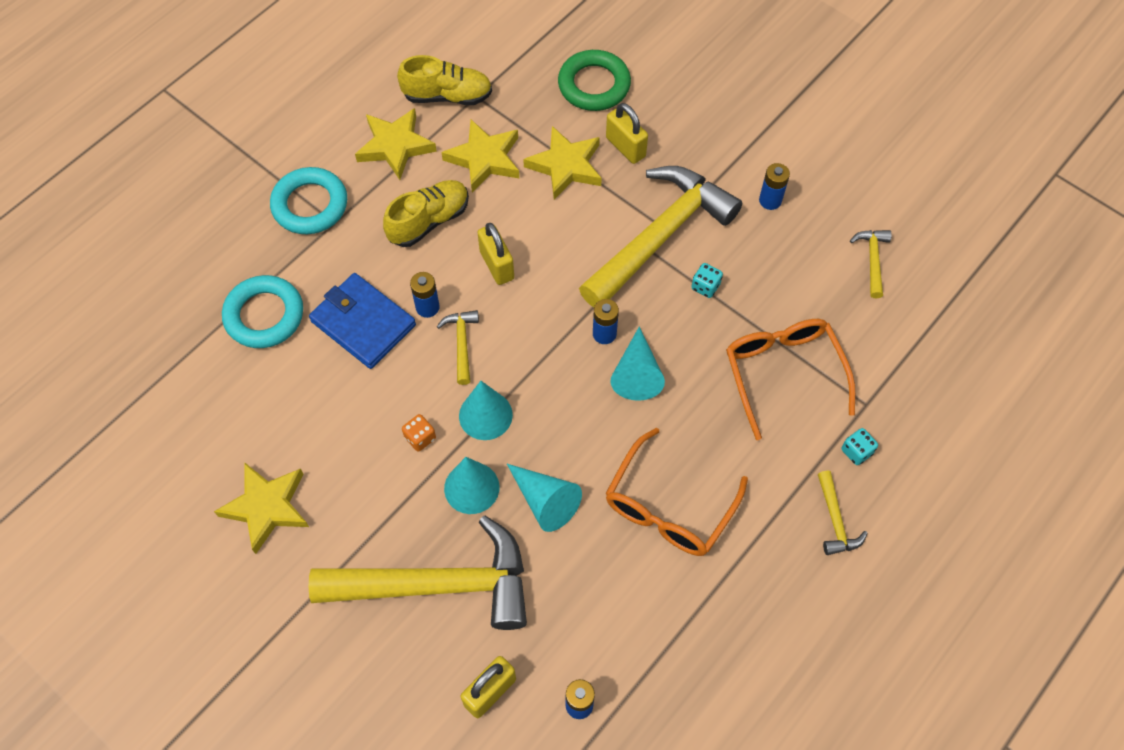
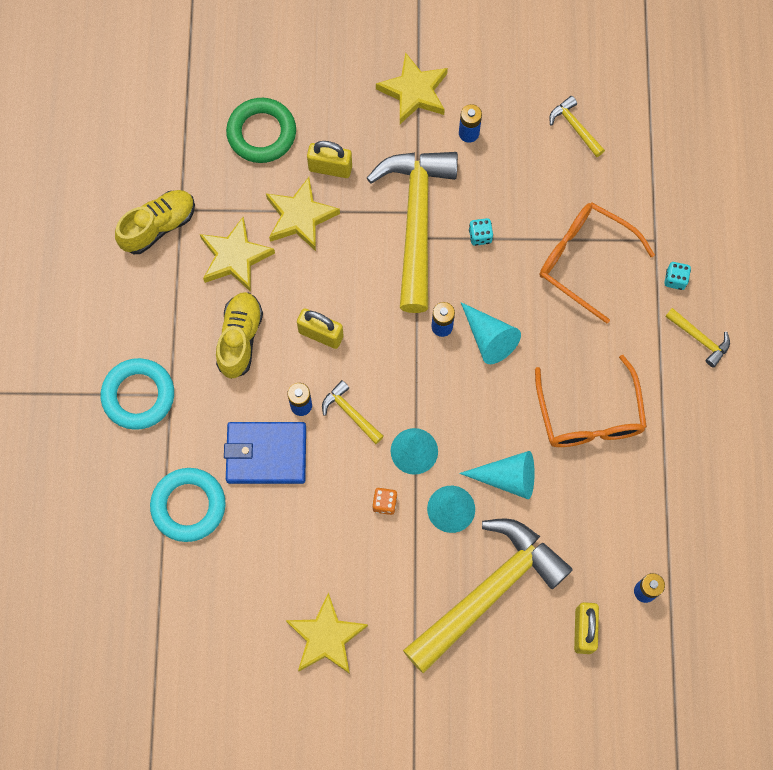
camera: 40 degrees left, 10 degrees up
(395, 146) = (158, 298): yellow star -> yellow star (414, 92)

